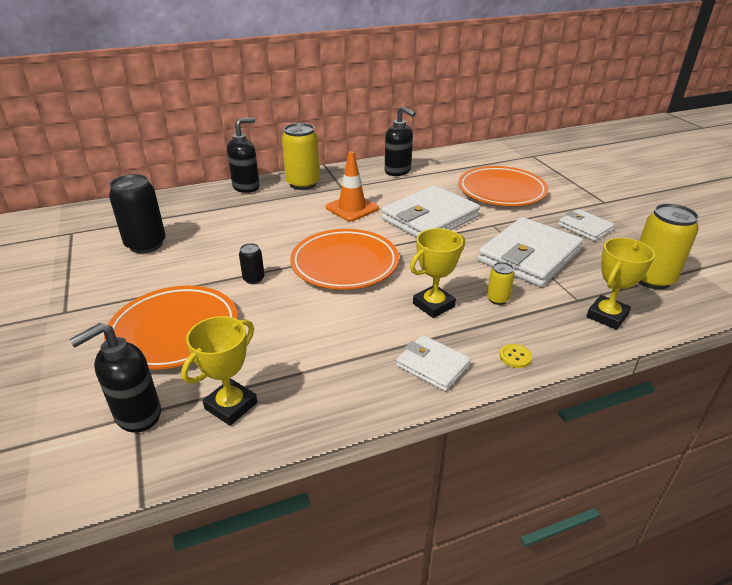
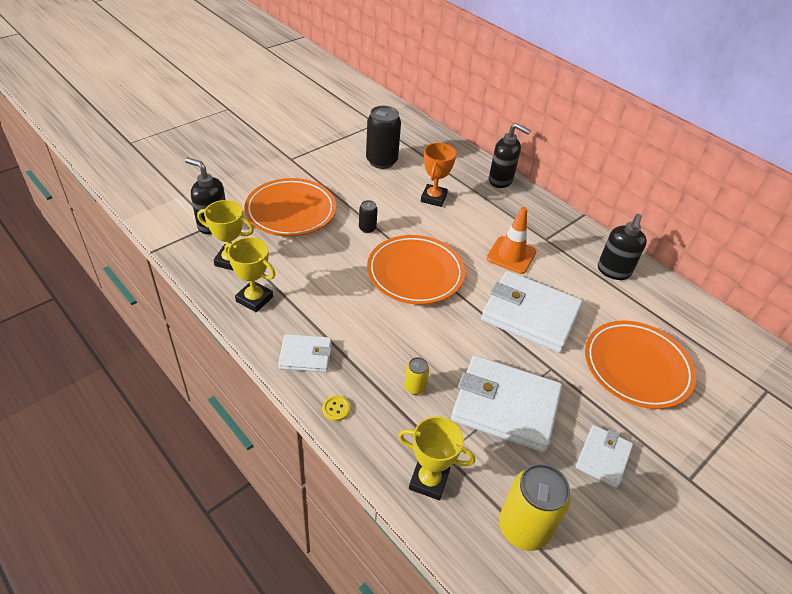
camera: 65 degrees right, 10 degrees up
(240, 227) = (433, 198): none -> orange trophy
(303, 184) = (533, 212): yellow can -> none
(432, 365) = (305, 355): white wallet -> white wallet turned 75 degrees clockwise
(433, 305) = (384, 343): yellow trophy -> yellow trophy (254, 299)

